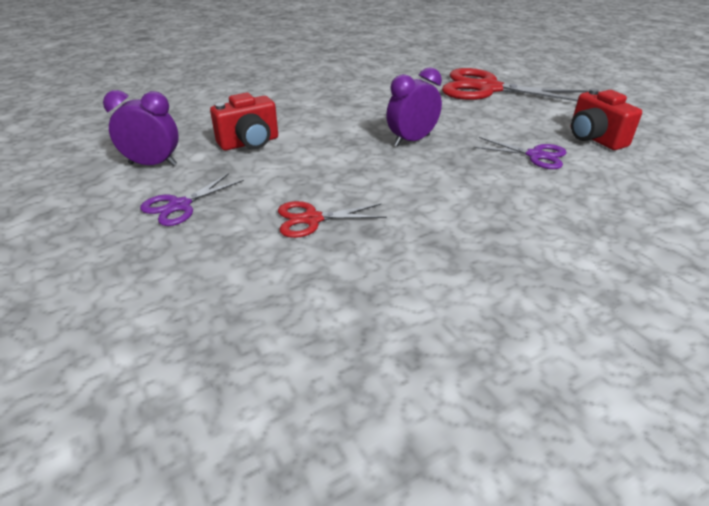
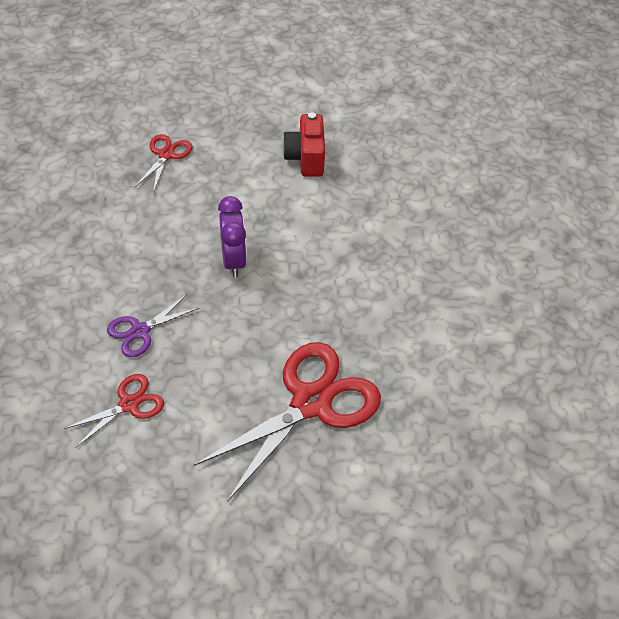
camera: 115 degrees right, 15 degrees up
(153, 164) = (306, 101): purple clock -> none
(180, 205) = (234, 102): purple scissors -> none
(594, 139) = (129, 404): red camera -> red scissors

